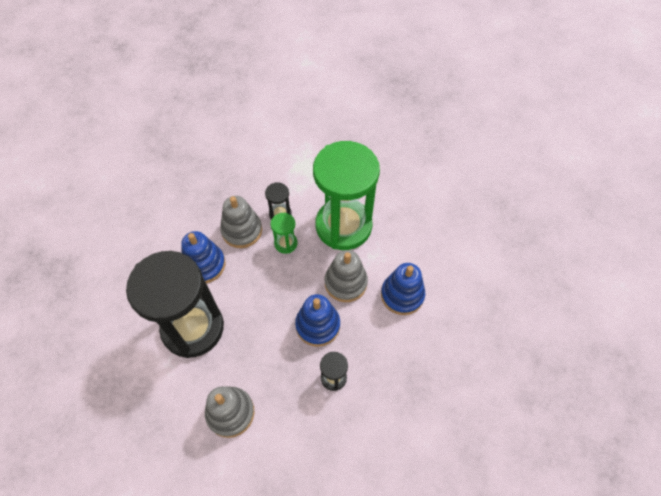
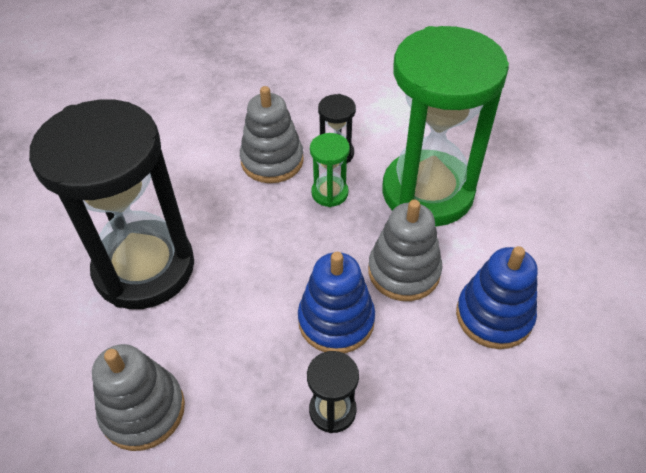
camera: 20 degrees right, 10 degrees down
(204, 265) = (200, 190): blue stacking toy -> none

